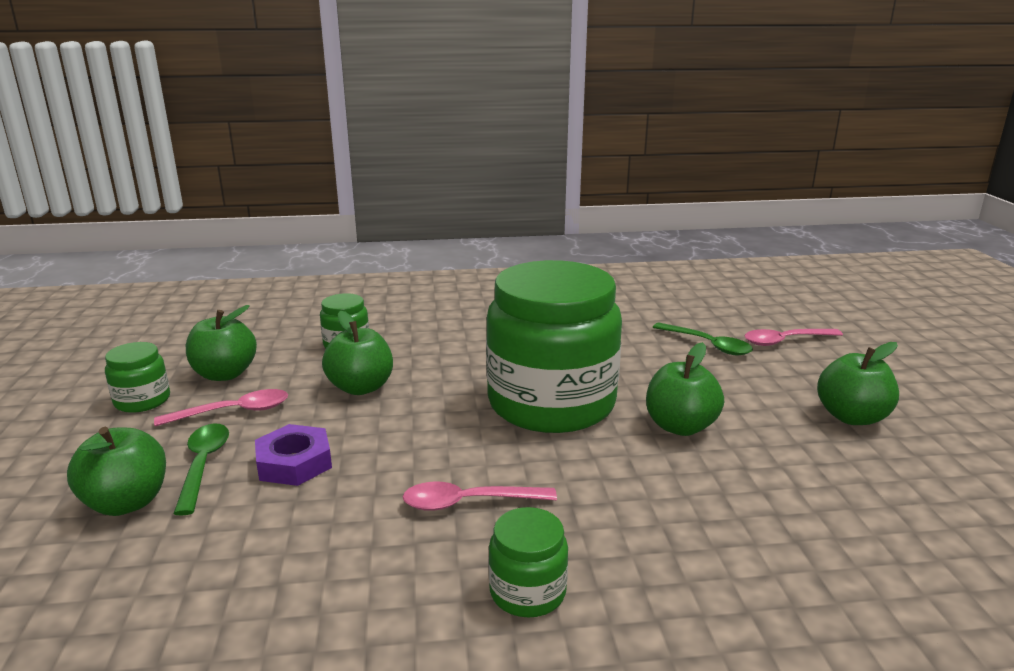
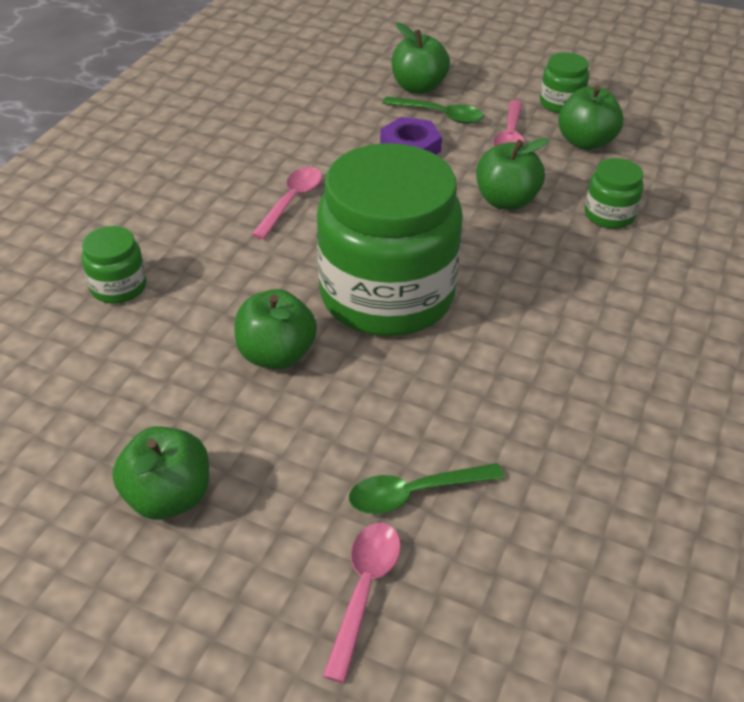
camera: 120 degrees right, 20 degrees up
(527, 592) = (190, 193): green jar -> green jar (118, 287)

